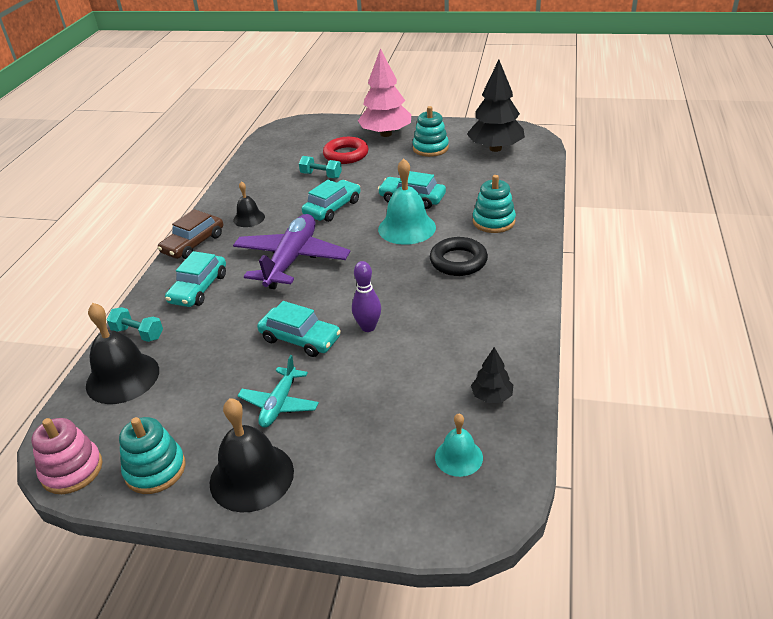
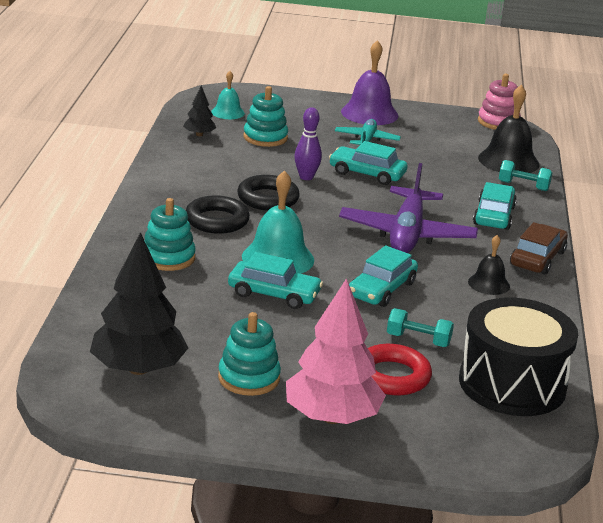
camera: 170 degrees right, 10 degrees down
(155, 470) = (439, 119): turquoise stacking toy -> turquoise stacking toy (265, 137)
(251, 476) = (369, 113): black bell -> purple bell
(276, 155) = (512, 384): none -> black drum
(411, 292) = (268, 199): none -> black ring

